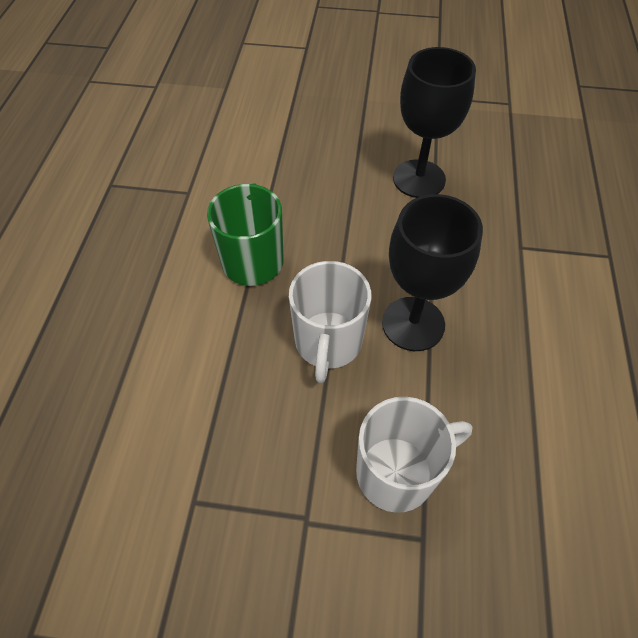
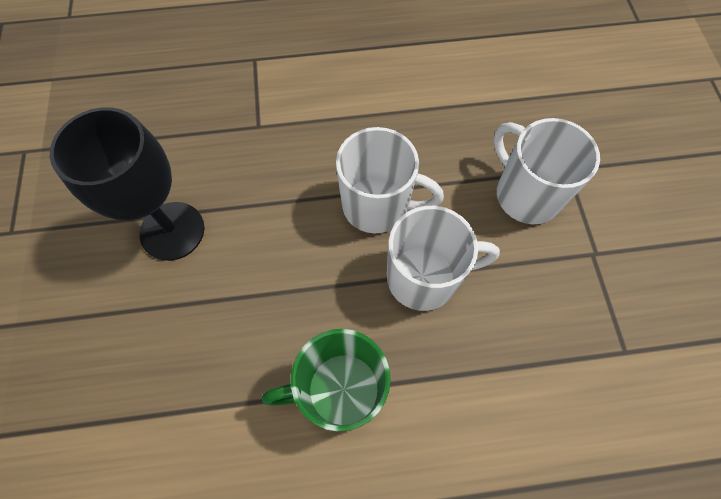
camera: 105 degrees left, 10 degrees up
(413, 324) = (377, 205): black goblet -> white mug

